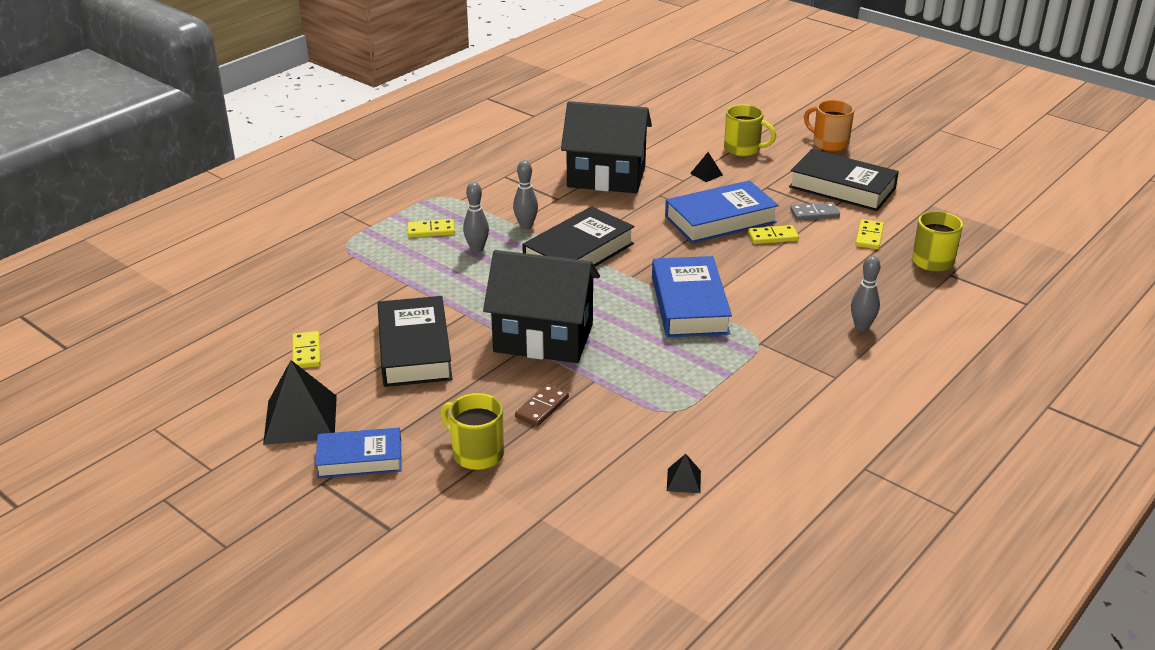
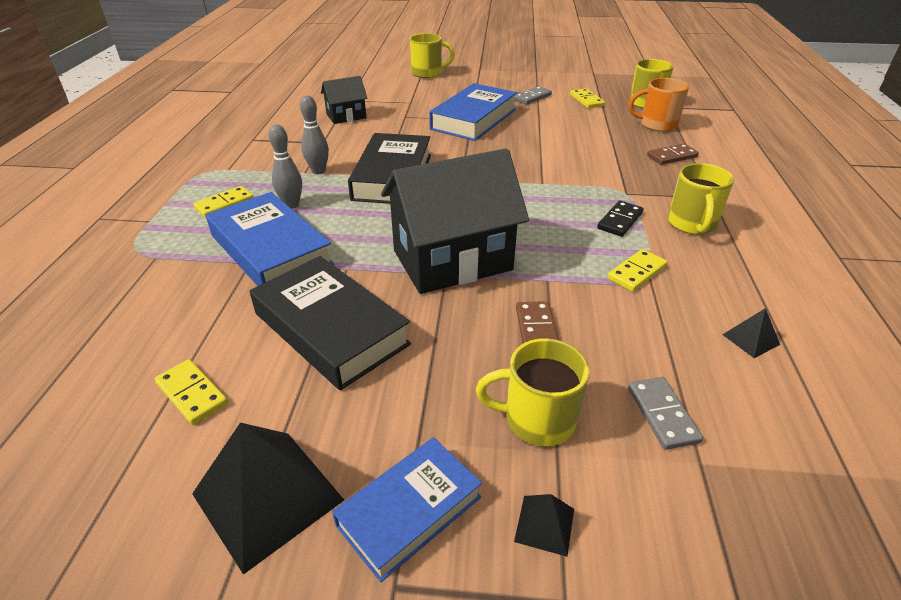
camera: 35 degrees left, 5 degrees up
(554, 487) = (662, 414): none -> grey domino
(606, 177) = (346, 116): black house -> black house, size x0.50
(689, 305) = (536, 185): blue book -> blue book (271, 250)
(706, 174) = (422, 94): black pyramid -> black pyramid (544, 525)
(717, 362) = (620, 221): none -> black domino
(773, 237) = (526, 119): yellow domino -> yellow domino (636, 272)
(776, 390) = (692, 224): none -> yellow mug
(829, 143) = (480, 57): orange mug -> orange mug (657, 125)
(842, 188) = (526, 78): black book -> none
(861, 327) = (672, 156): grey bowling pin -> brown domino

